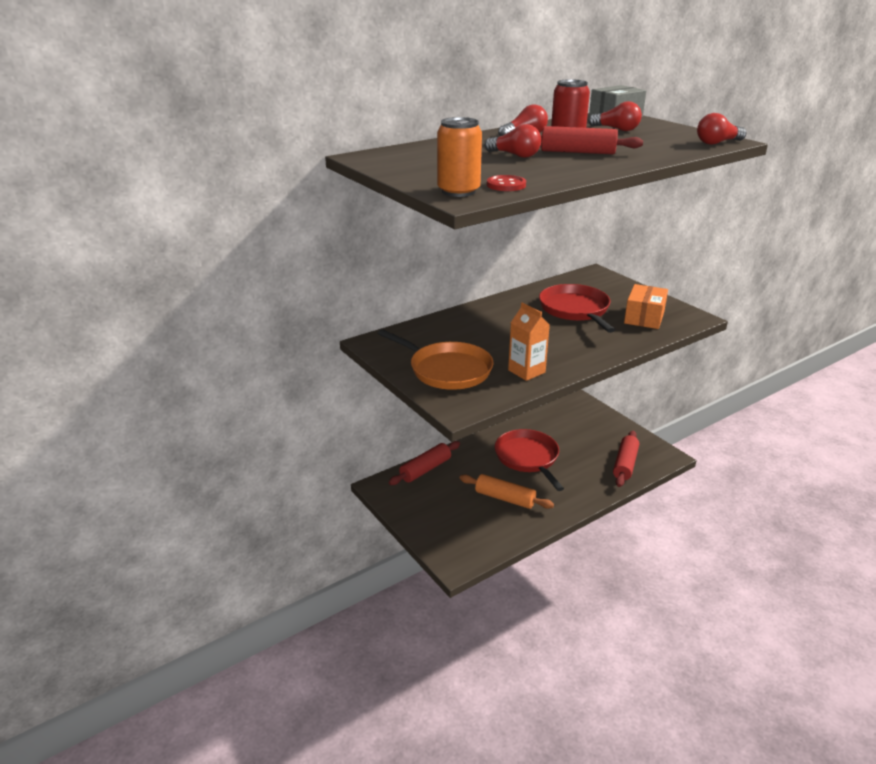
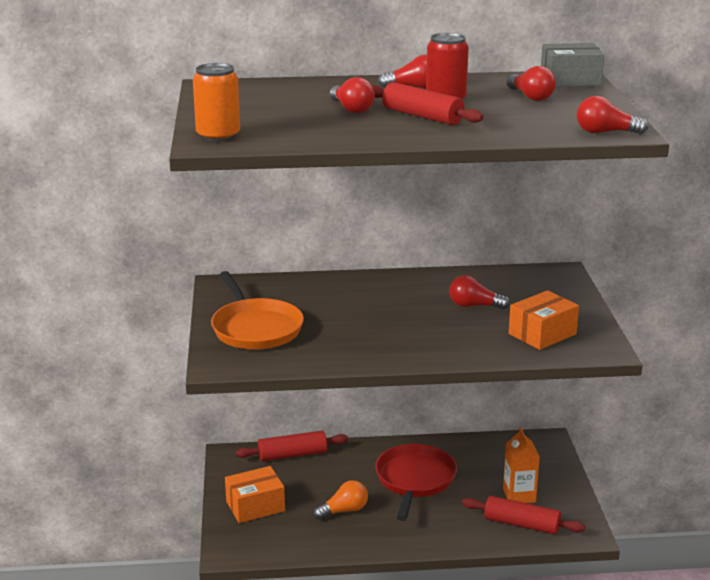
camera: 30 degrees right, 5 degrees down
(438, 519) = (255, 506): none -> orange box
(505, 498) = (344, 510): orange rolling pin -> orange light bulb
(506, 185) = (273, 138): red button -> none
(526, 371) = (330, 351): orange carton -> orange carton (519, 495)
(575, 310) = (474, 306): red pan -> red light bulb
(625, 464) = (521, 524): red rolling pin -> red rolling pin turned 60 degrees clockwise

